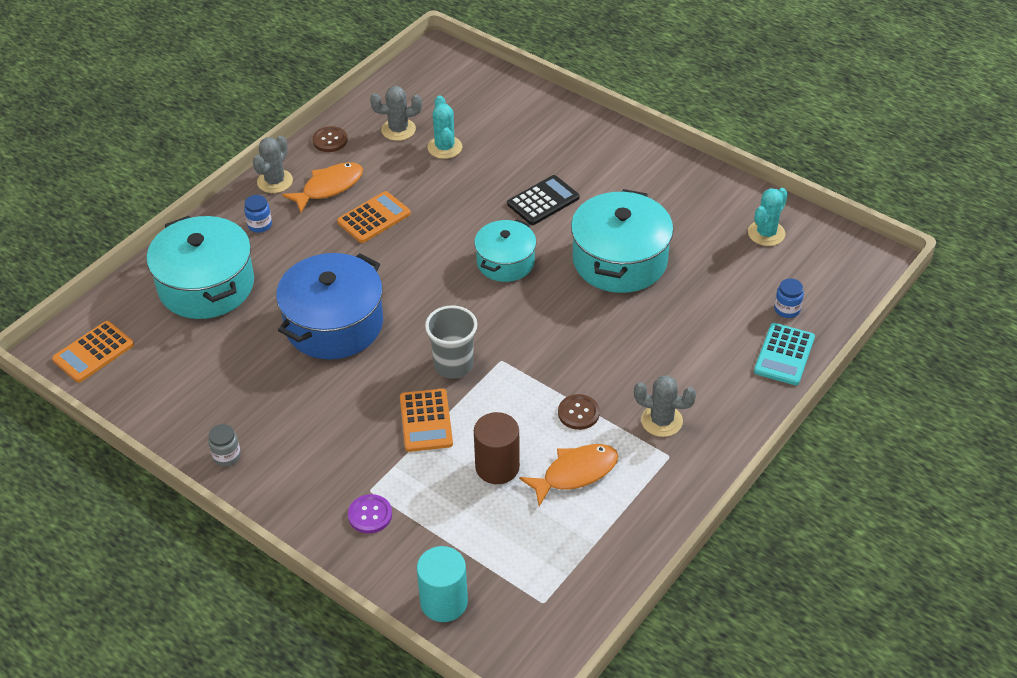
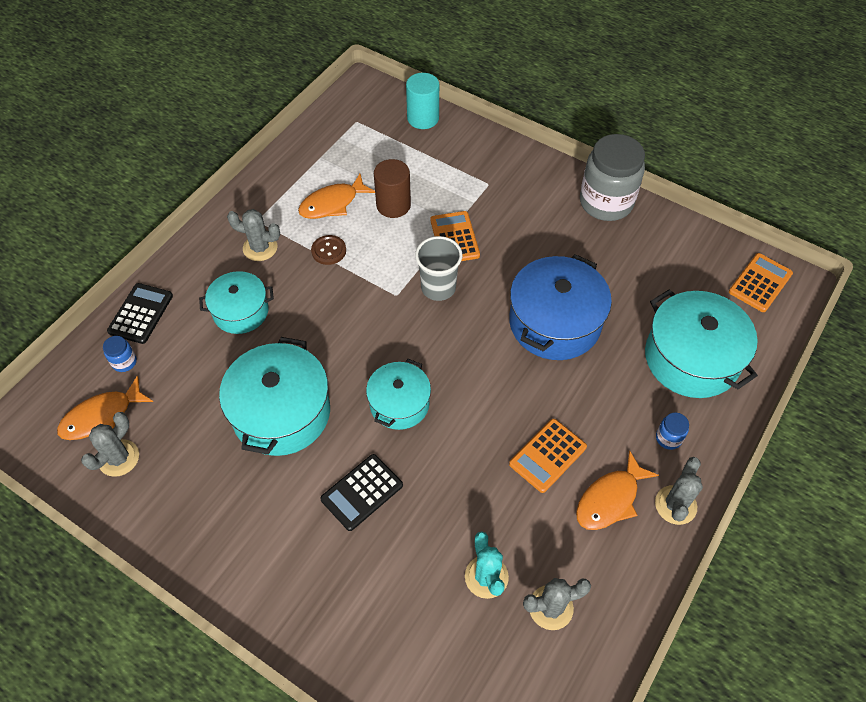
camera: 175 degrees right, 10 degrees up
(226, 456) = (606, 202): grey jar -> grey jar, size x2.45
(330, 140) = (632, 581): brown button -> none
(370, 515) = (484, 167): purple button -> none
(673, 351) = (241, 311): none -> turquoise pot
(766, 233) = (119, 458): turquoise cactus -> grey cactus
(784, 355) = (141, 314): turquoise calculator -> black calculator
(793, 265) = (101, 416): none -> orange fish

